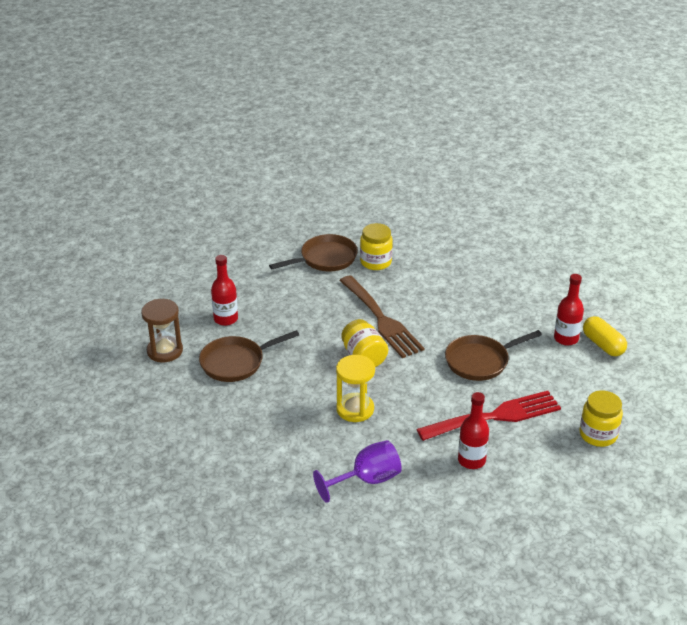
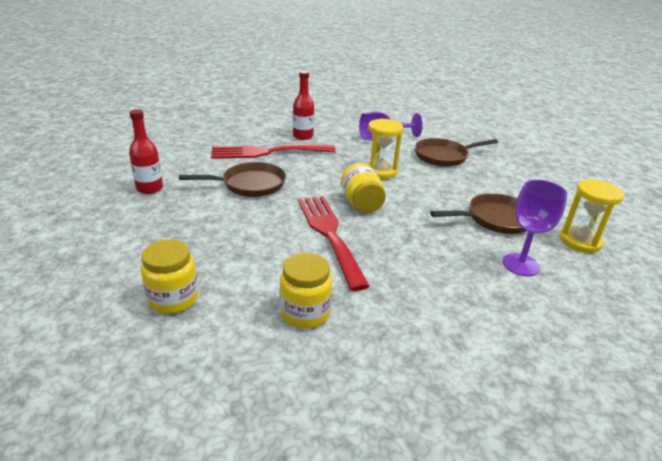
camera: 170 degrees left, 5 degrees down
(165, 351) = (580, 241): brown hourglass -> yellow hourglass
(226, 319) = (520, 265): red bottle -> purple goblet
(325, 259) = (383, 333): brown pan -> brown pan (444, 156)
(381, 319) = (329, 234): brown fork -> red fork
(598, 435) = (200, 134): yellow jar -> yellow jar (173, 299)
(603, 345) = (121, 179): yellow capsule -> none

